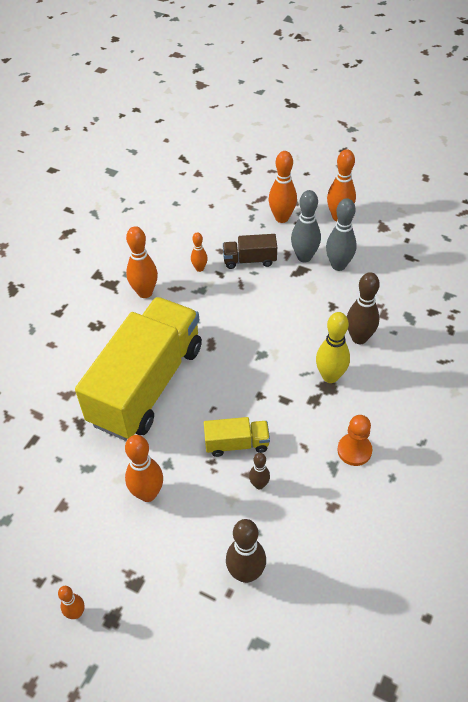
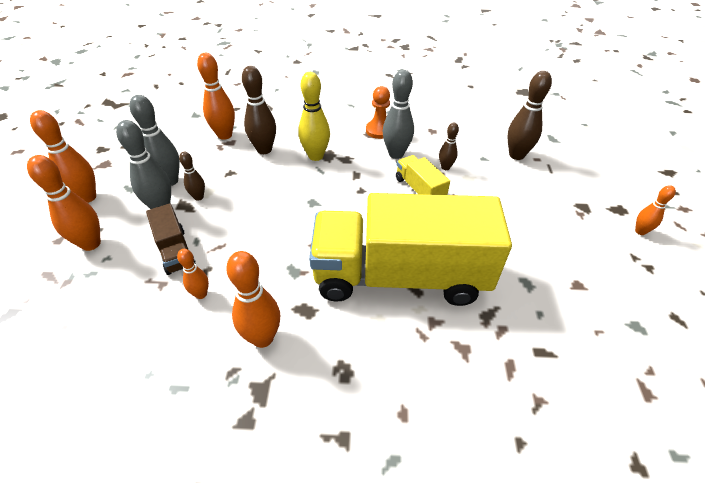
camera: 115 degrees left, 5 degrees down
(148, 494) = (510, 228): orange bowling pin -> orange bowling pin (224, 135)
(303, 448) = (396, 154): none -> grey bowling pin
(307, 280) = (198, 197): none -> brown bowling pin

